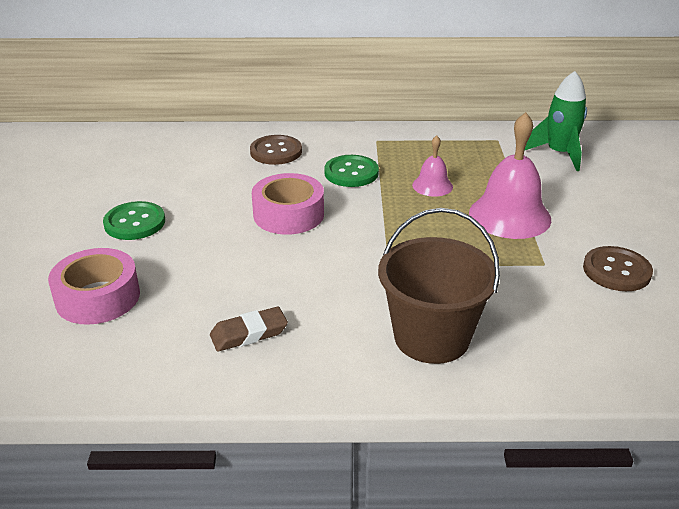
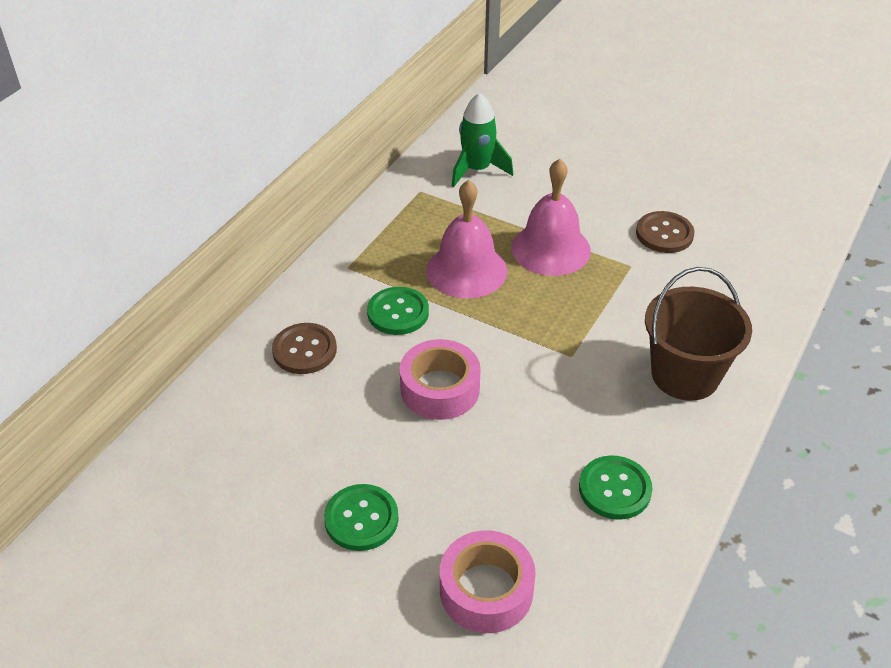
camera: 60 degrees left, 10 degrees up
(249, 333) = (614, 489): brown eraser -> green button
(432, 186) = (466, 270): pink bell -> pink bell, size x1.89

